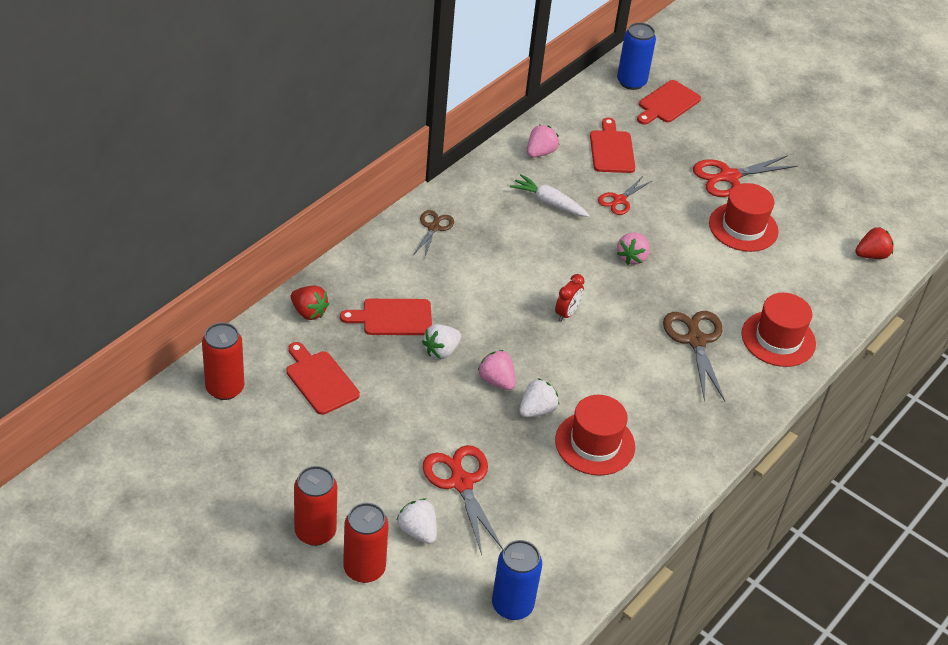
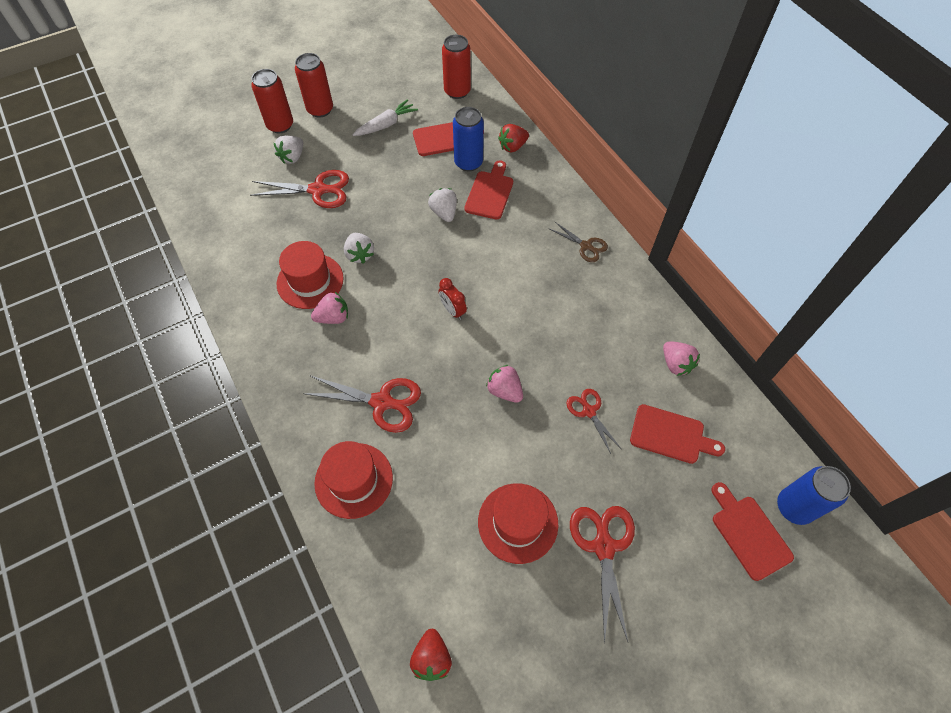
camera: 115 degrees right, 15 degrees up
(418, 531) = (292, 157): white strawberry -> white strawberry turned 135 degrees clockwise
(496, 380) = (400, 238): pink strawberry -> pink strawberry (333, 317)
(512, 605) = (209, 188): blue can -> blue can (468, 163)
(549, 203) = (598, 346): white carrot -> white carrot (386, 125)
(696, 340) = (382, 402): brown scissors -> red scissors

